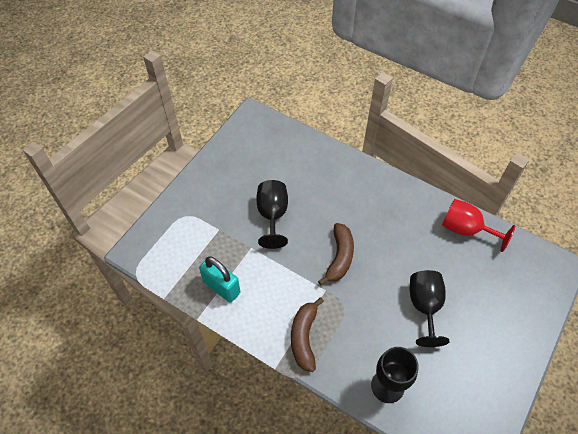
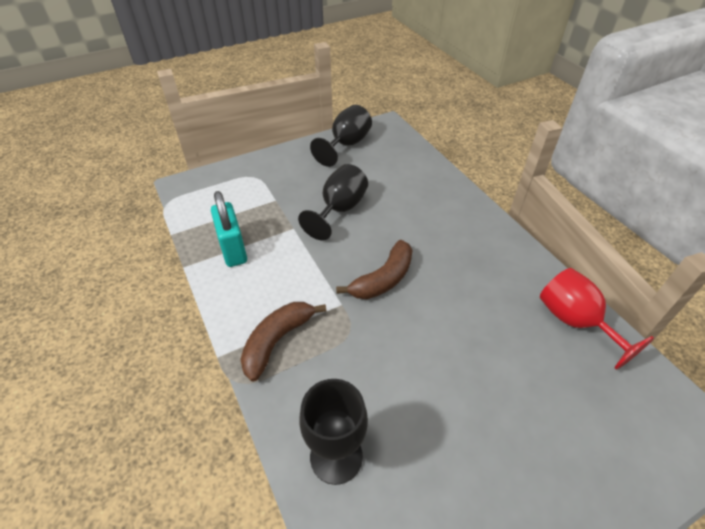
camera: 30 degrees right, 10 degrees down
(424, 306) = (456, 384): black goblet -> black goblet (346, 144)

